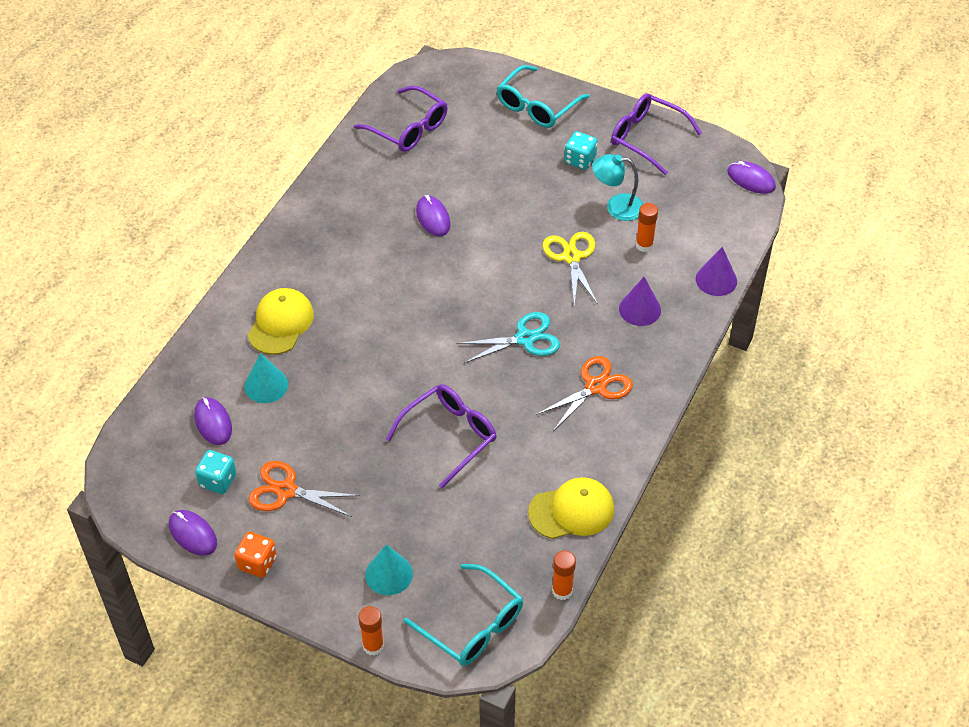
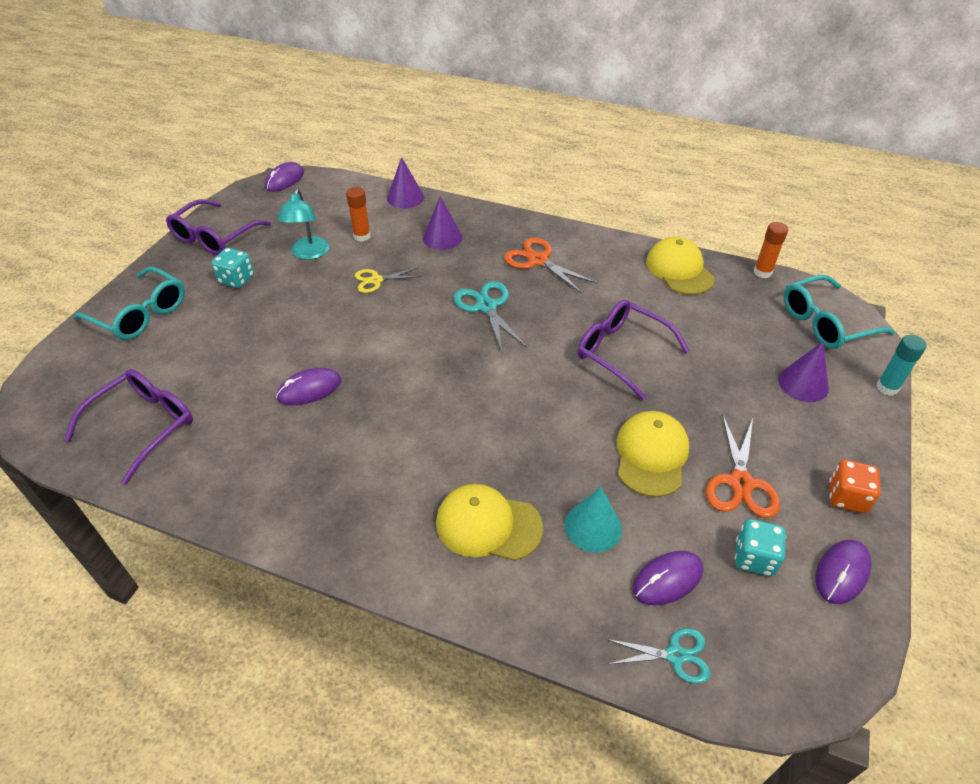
camera: 95 degrees left, 5 degrees down
(158, 415) = (675, 655): none -> turquoise scissors
(325, 435) = (651, 455): none -> yellow cap
(373, 646) = (887, 388): orange glue stick -> turquoise glue stick
(389, 574) = (803, 384): turquoise cone -> purple cone
(472, 625) = (825, 323): turquoise glasses -> turquoise glasses turned 150 degrees counterclockwise
(572, 257) = (376, 280): yellow scissors -> yellow scissors, size x0.66

